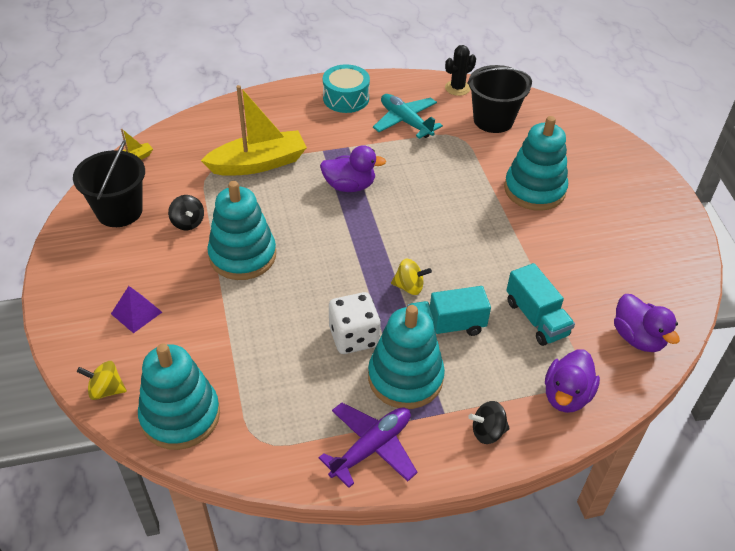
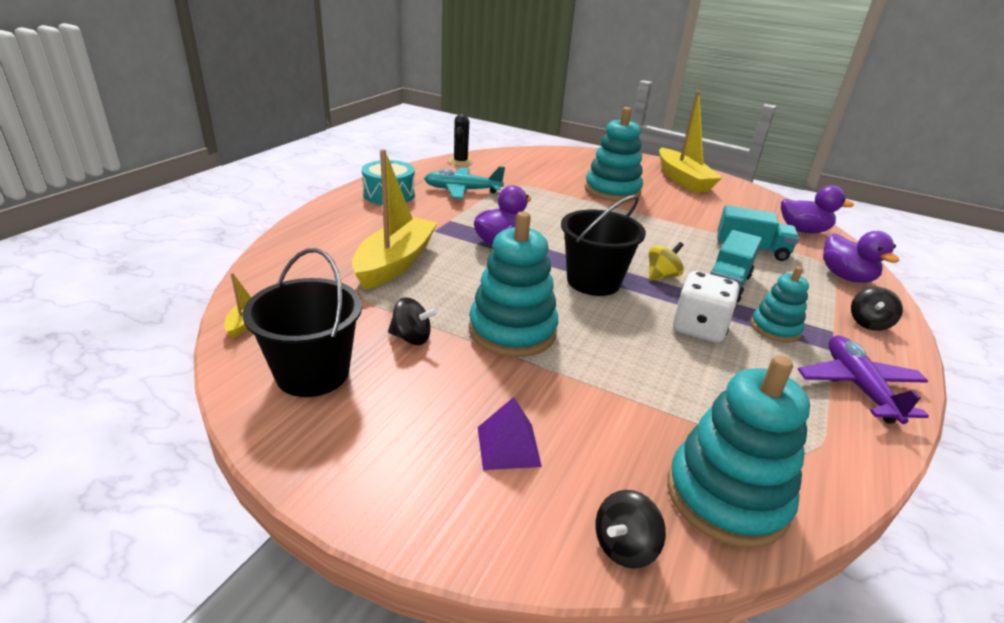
camera: 50 degrees left, 15 degrees down
(106, 390) = (624, 546): yellow spinning top -> black spinning top
(405, 378) = (775, 328): turquoise stacking toy -> turquoise stacking toy, size x0.58
(493, 120) = (517, 169): black bucket -> black bucket (593, 281)
(638, 216) = (682, 180): none -> yellow boat

